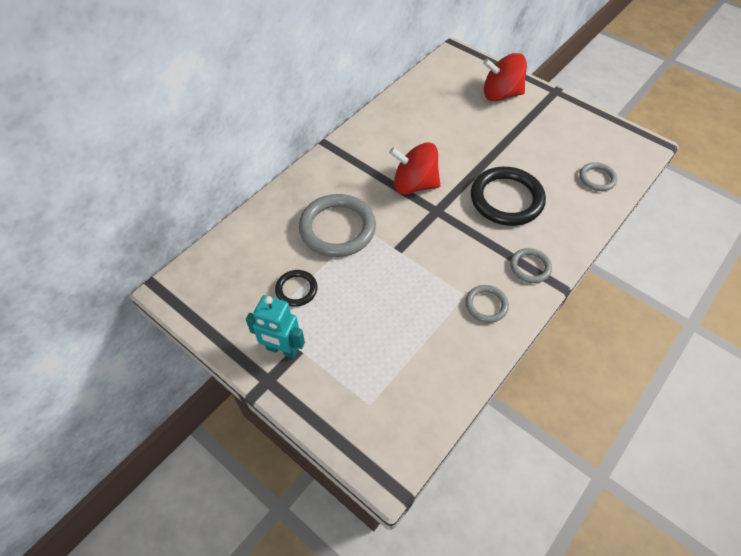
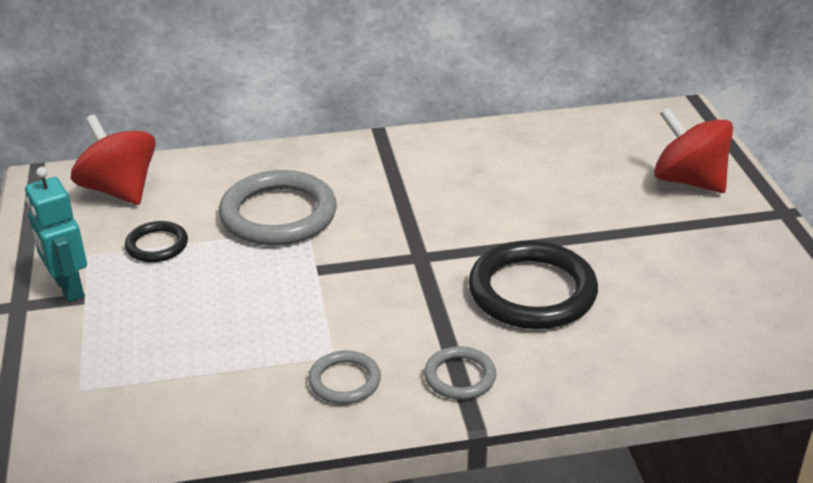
camera: 40 degrees right, 20 degrees down
(414, 184) = (429, 218): red spinning top -> red spinning top (119, 190)
(597, 178) = (707, 336): grey ring -> none

